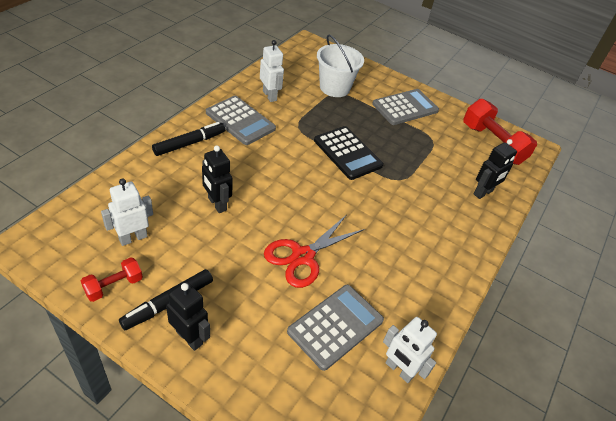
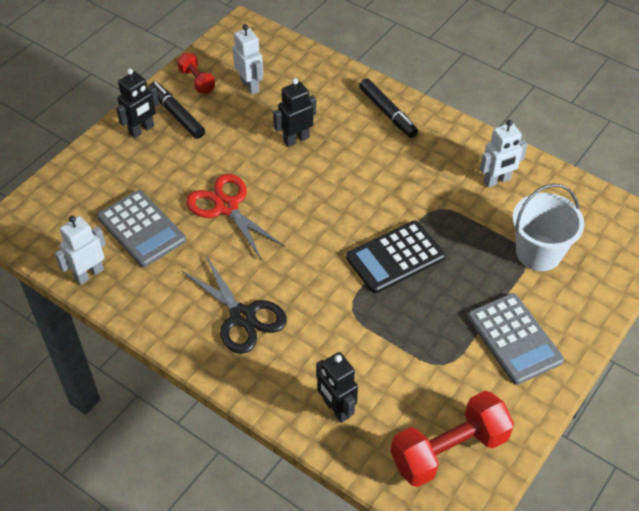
camera: 100 degrees right, 5 degrees up
(240, 121) = (437, 153): grey calculator -> none
(420, 244) = (242, 316): none -> black scissors

